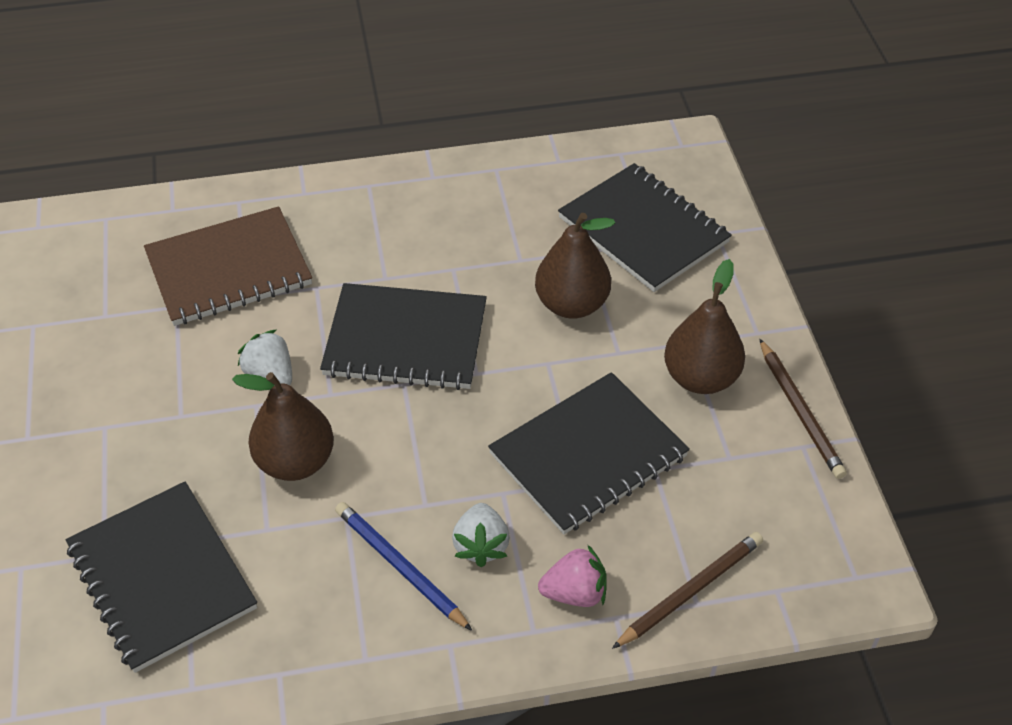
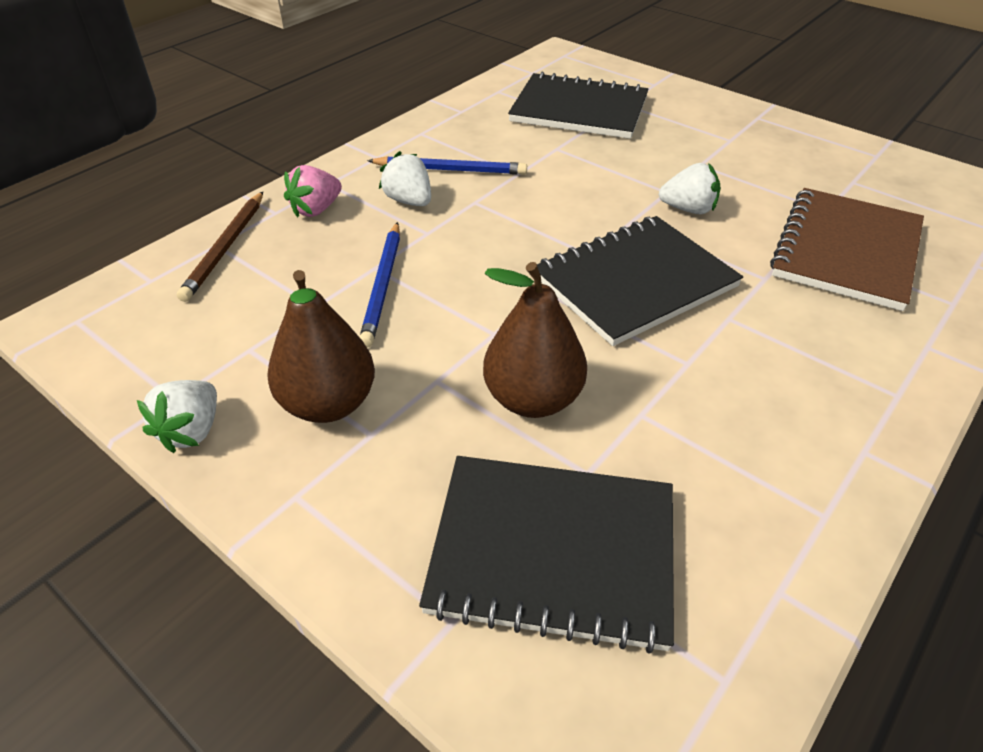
camera: 140 degrees right, 5 degrees down
(295, 462) = (591, 179): brown pear -> none
(588, 455) = (383, 285): black notebook -> blue pencil
(800, 411) = (192, 431): brown pencil -> white strawberry

